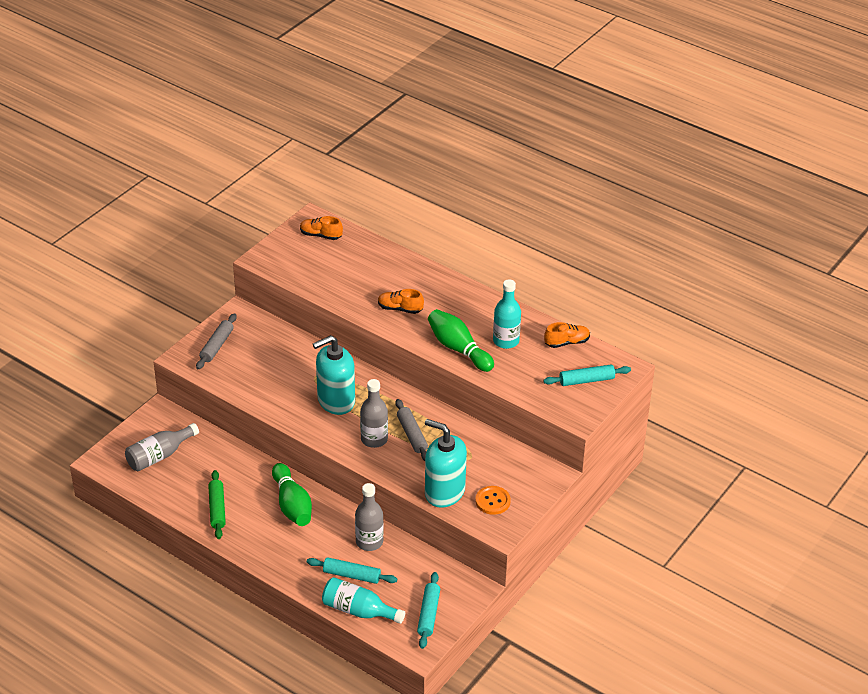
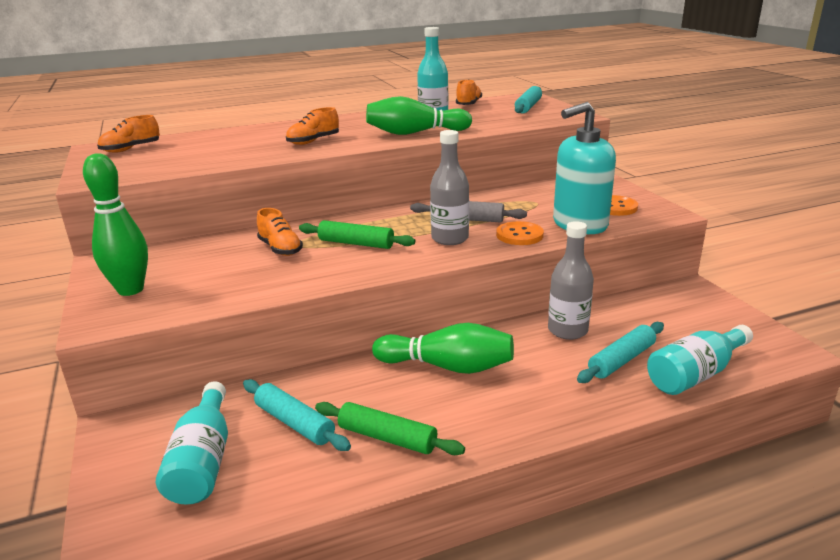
camera: 55 degrees left, 15 degrees down
(159, 456) = (203, 461): grey bottle -> turquoise bottle
(217, 346) = (130, 290): grey rolling pin -> green bowling pin
(304, 373) = (280, 249): none -> orange shoe
(336, 401) = (356, 243): turquoise soap dispenser -> green rolling pin
(404, 469) = (519, 235): none -> orange button
(428, 614) = (725, 327): turquoise rolling pin -> turquoise rolling pin (295, 423)

